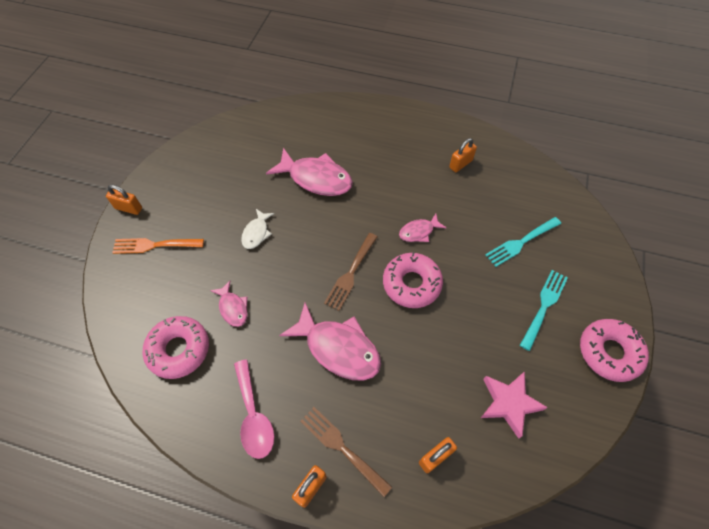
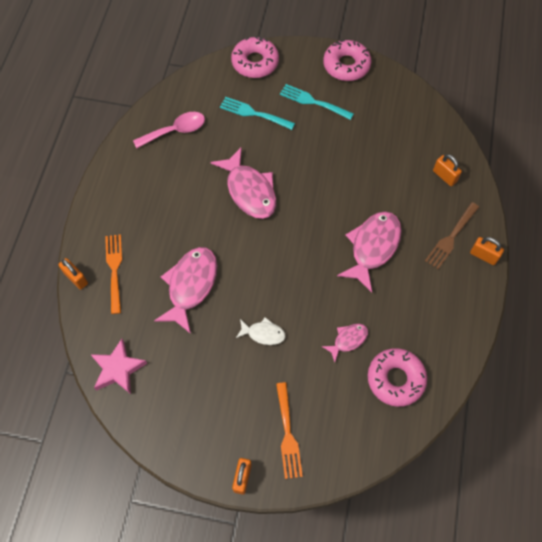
camera: 95 degrees left, 5 degrees up
(254, 416) = (440, 304): pink spoon -> pink spoon (175, 131)
(340, 125) = (114, 270): none -> orange fork
(350, 273) = (300, 244): brown fork -> none
(411, 284) = (304, 195): pink donut -> pink donut (255, 62)
(418, 232) = (249, 190): pink fish -> pink fish, size x1.91
(460, 164) = (166, 156): orange padlock -> orange padlock (76, 278)
(509, 403) = (396, 129): pink star -> pink star (118, 369)
(521, 242) = (254, 113): turquoise fork -> turquoise fork turned 150 degrees clockwise

